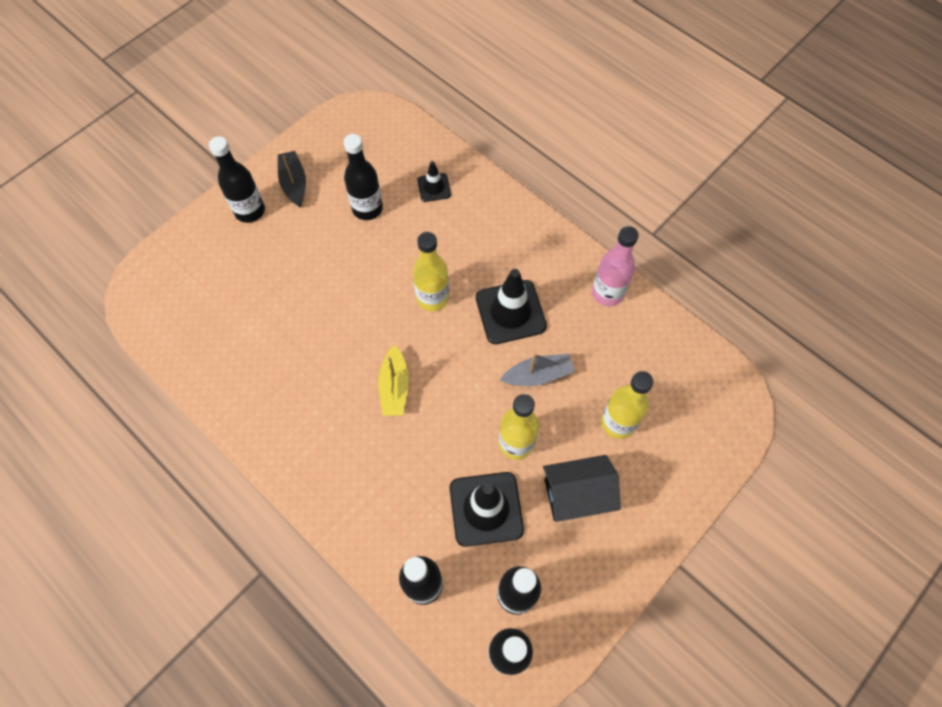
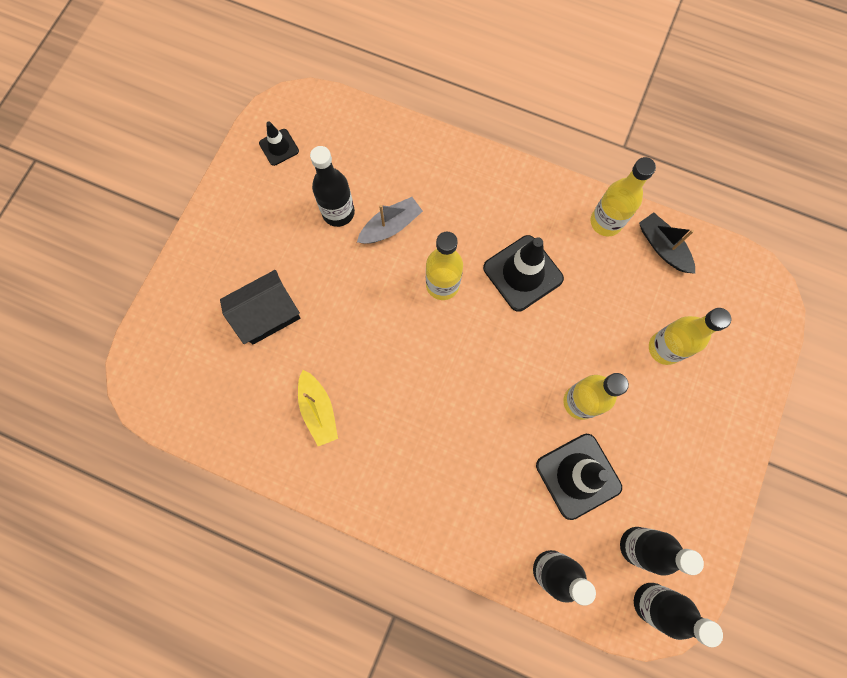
camera: 20 degrees left, 10 degrees up
(250, 211) = (219, 255): black bottle -> none
(294, 183) = (251, 210): black boat -> black boat (662, 247)
(394, 387) = (444, 389): yellow boat -> yellow boat (318, 410)
(434, 187) = (395, 168): black traffic cone -> black traffic cone (279, 147)
(538, 375) = (573, 328): grey boat -> grey boat (391, 226)
(576, 495) = (654, 431): black house -> black house (267, 314)
(607, 293) = (606, 222): pink bottle -> yellow bottle

